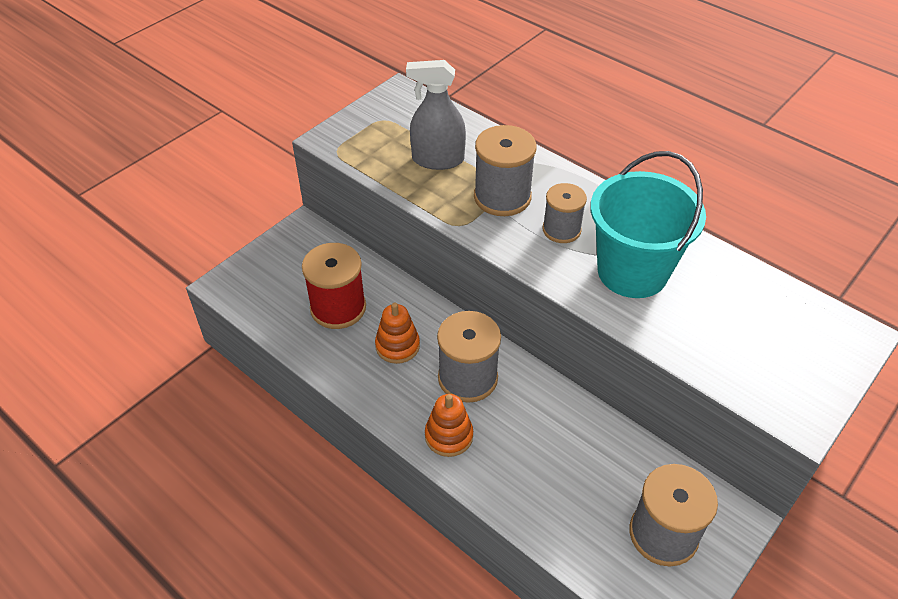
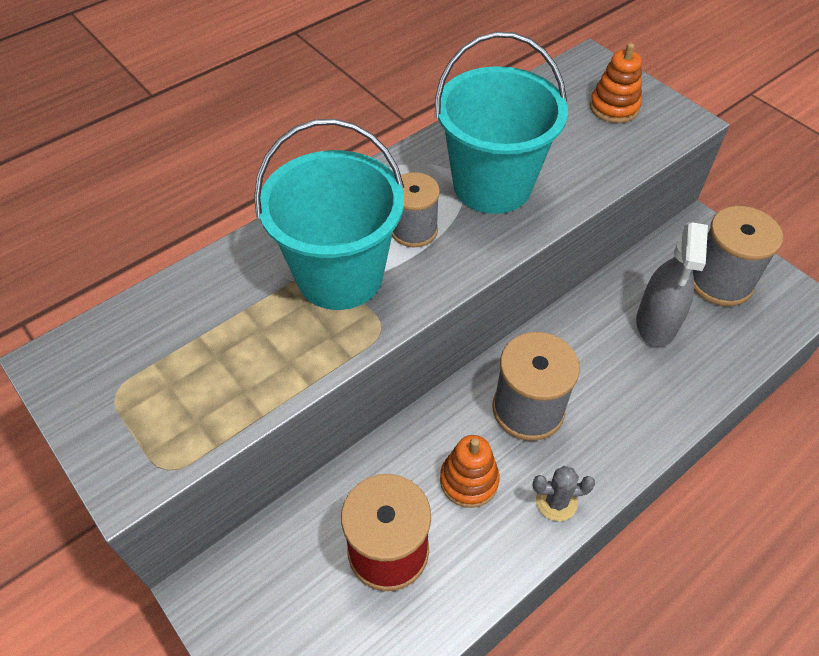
camera: 80 degrees left, 5 degrees up
(389, 401) = (556, 501): none -> grey cactus
(437, 160) = (239, 334): grey spray bottle -> grey spray bottle (656, 323)
(449, 436) = (609, 442): orange stacking toy -> orange stacking toy (614, 107)
(502, 197) = (340, 275): grey spool -> turquoise bucket

